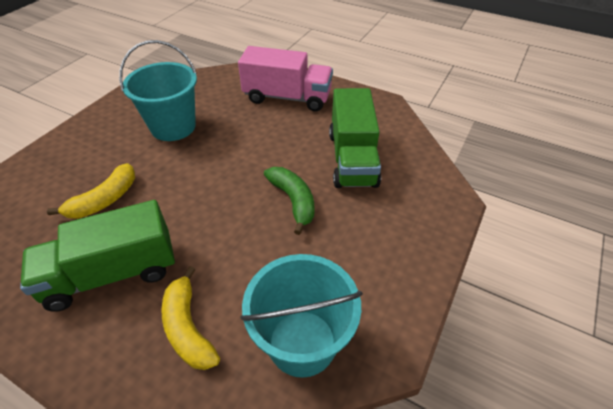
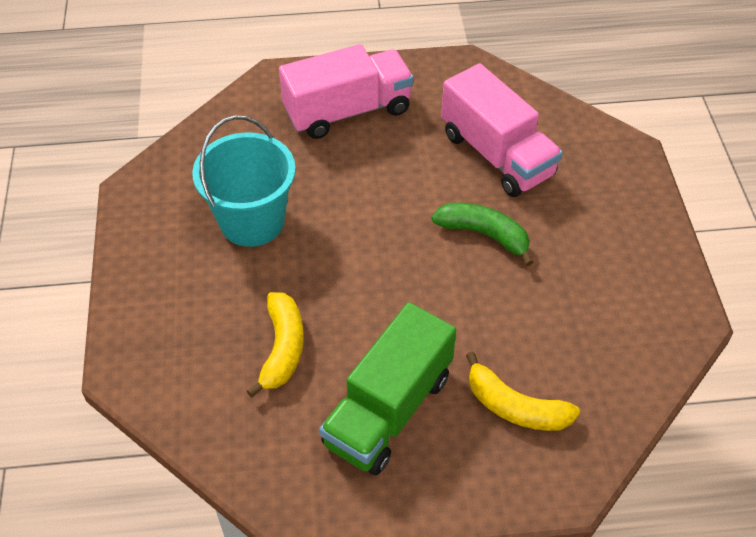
camera: 35 degrees left, 5 degrees up
(302, 342) = (620, 356): turquoise bucket -> none
(352, 159) = (497, 154): green truck -> pink truck

